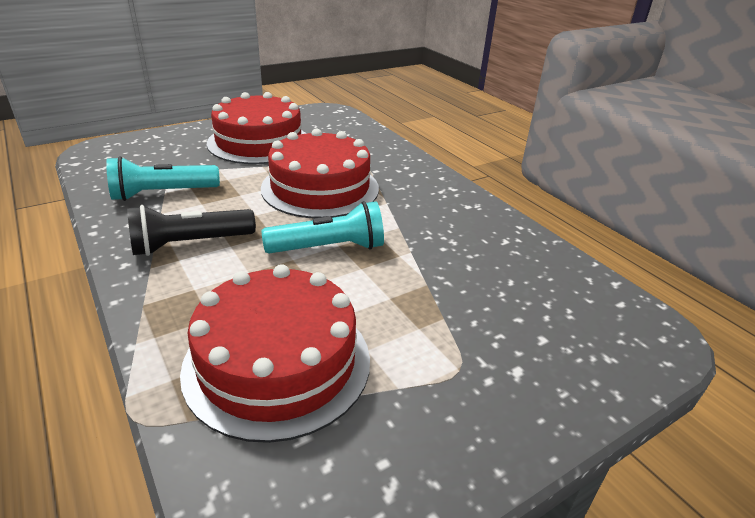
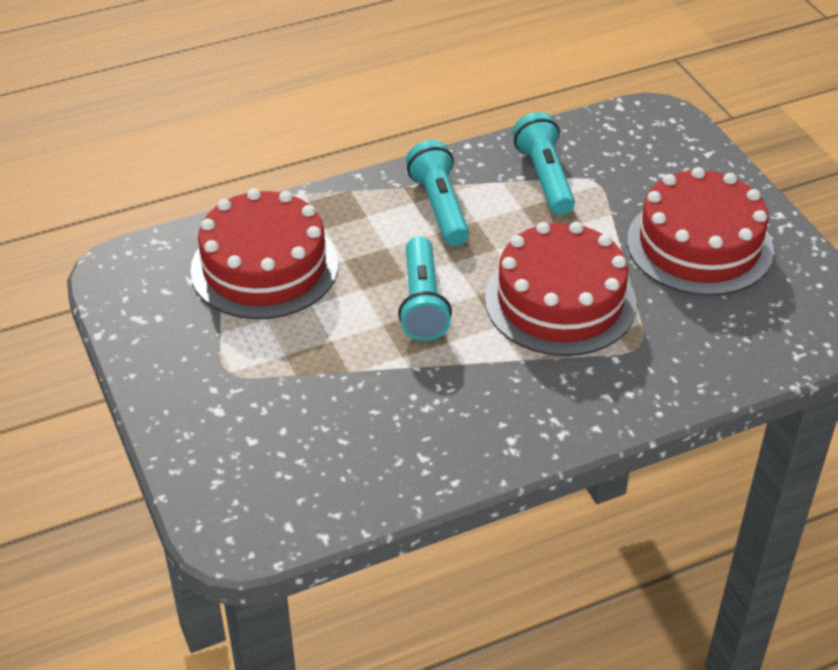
camera: 100 degrees right, 10 degrees up
(190, 244) = (440, 207): black flashlight -> turquoise flashlight

